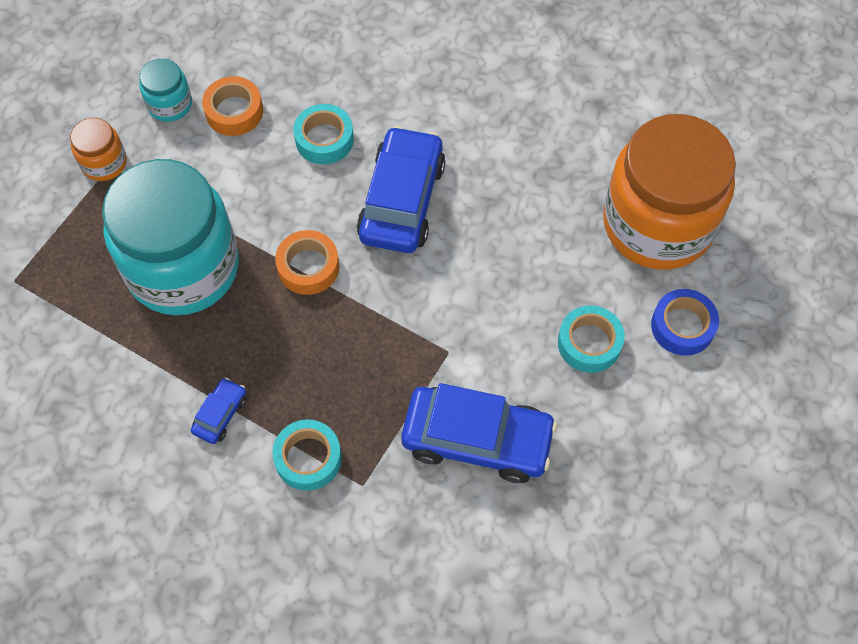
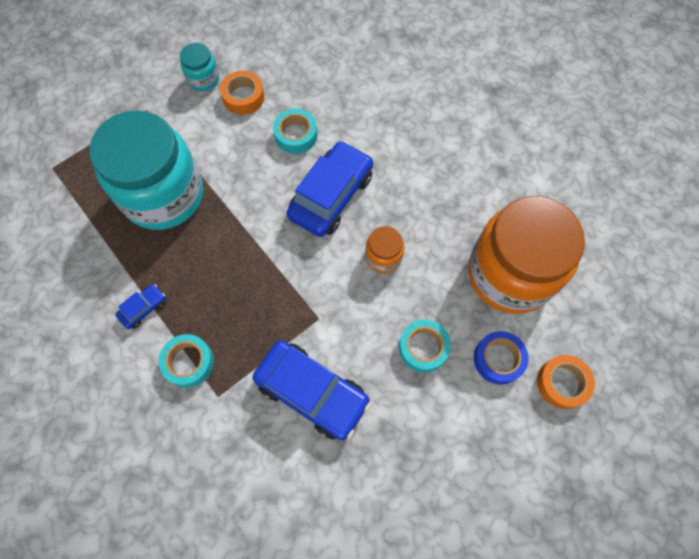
camera: 20 degrees right, 5 degrees up
(104, 163) = (144, 106): orange jar -> orange jar (383, 257)
(308, 267) = (247, 223): orange tape -> orange tape (562, 383)

